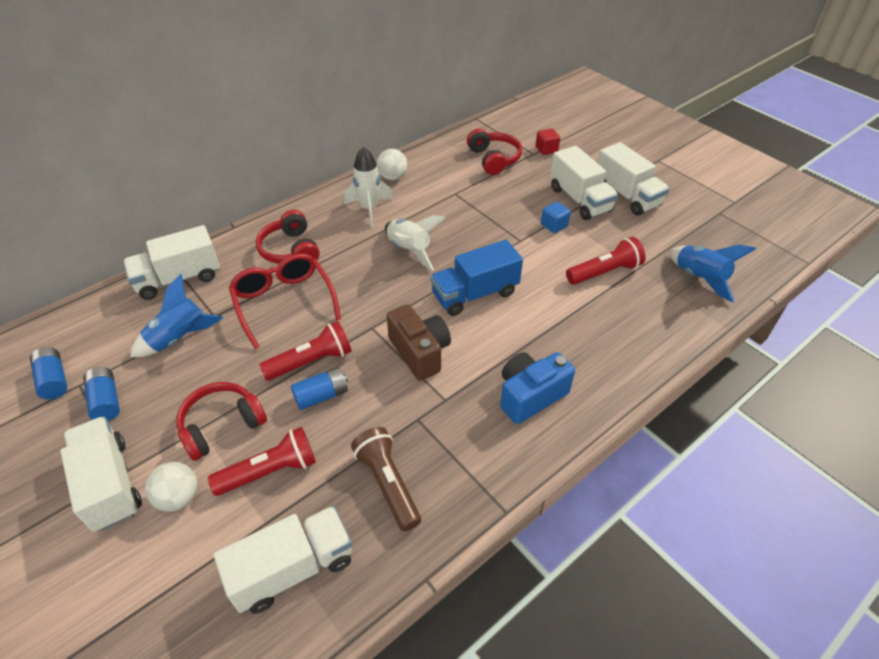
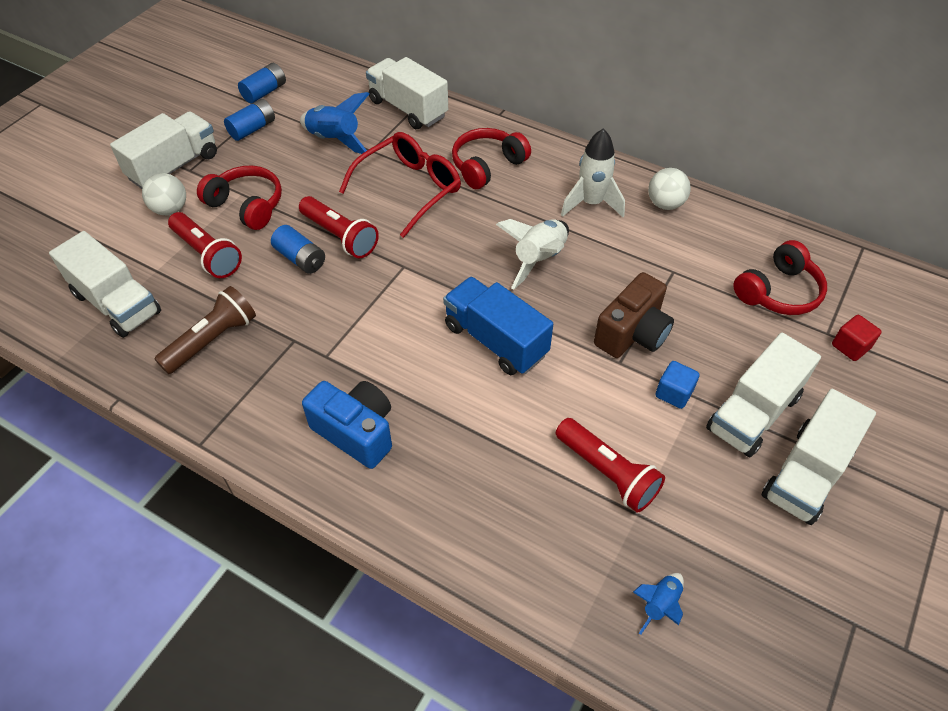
camera: 70 degrees right, 5 degrees up
(420, 352) = (383, 316): brown camera -> brown camera (632, 333)
(699, 279) = (659, 605): blue rocket -> blue rocket, size x0.56

